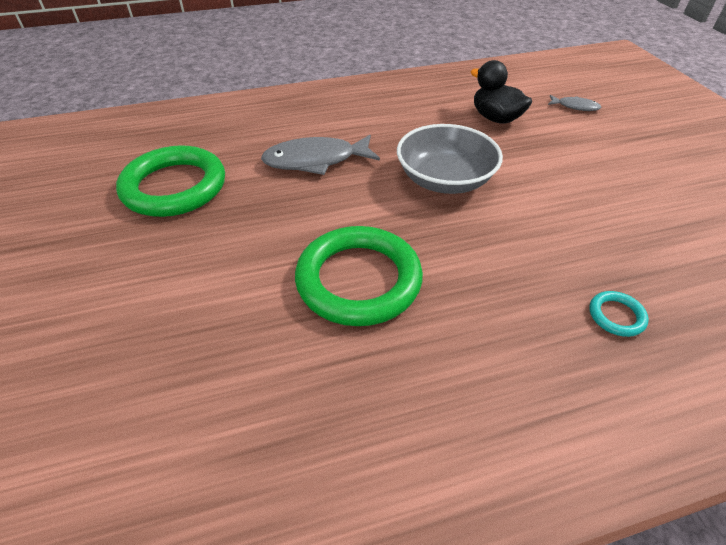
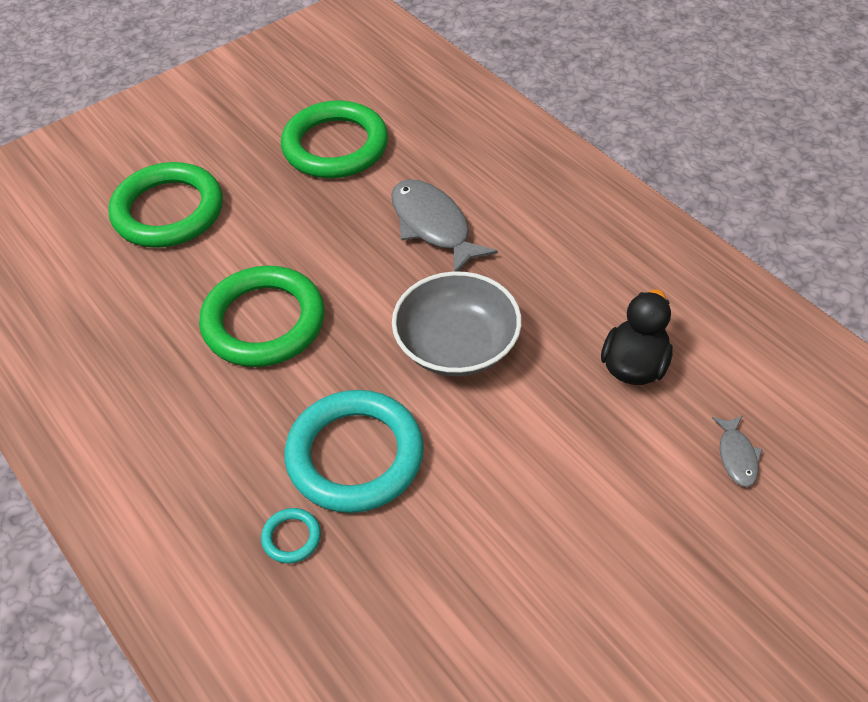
camera: 70 degrees right, 5 degrees up
(145, 323) = (168, 211): none -> green ring
(536, 257) = (355, 456): none -> turquoise ring

